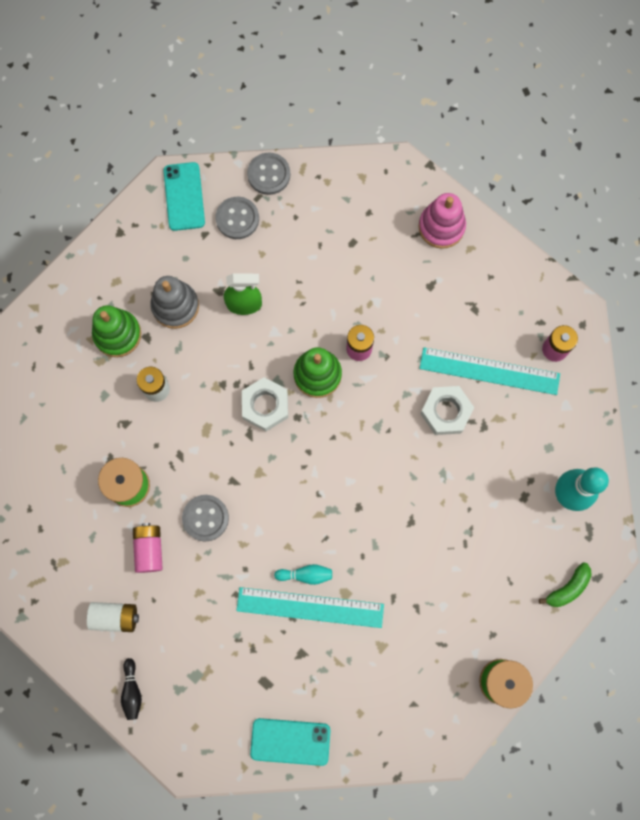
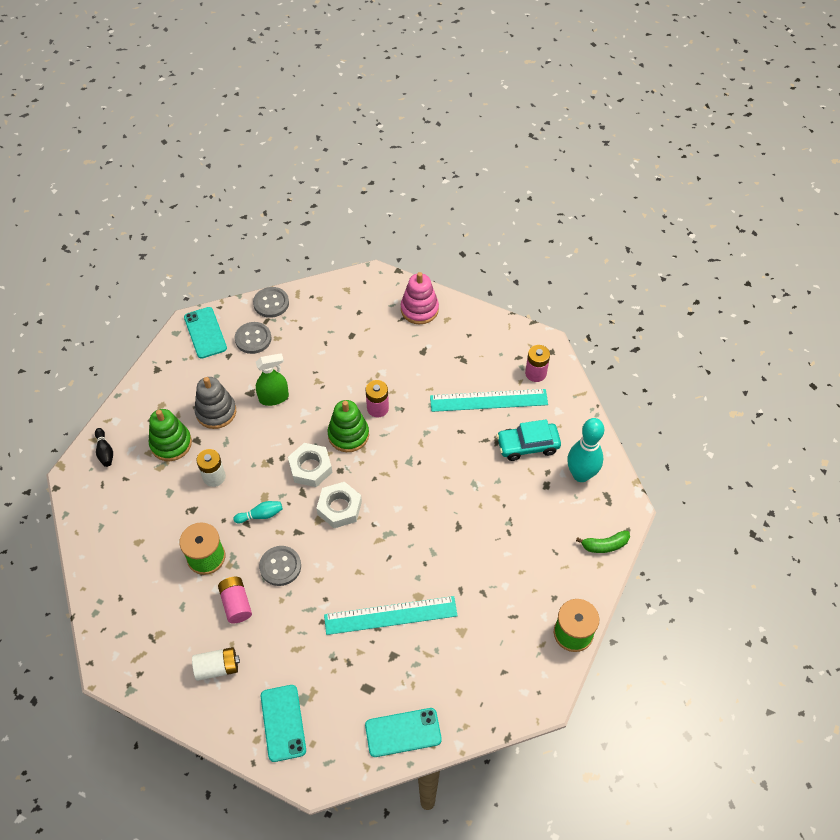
camera: 15 degrees left, 20 degrees down
(132, 691) = (247, 727): black bowling pin -> black bowling pin (105, 451)
(169, 696) = (283, 723): none -> turquoise phone
(306, 575) = (380, 590): turquoise bowling pin -> turquoise bowling pin (260, 515)
(446, 412) = (462, 438): white nut -> white nut (339, 508)
(518, 441) = (528, 445): none -> turquoise car
(567, 588) = (604, 545): green banana -> green banana turned 45 degrees clockwise

